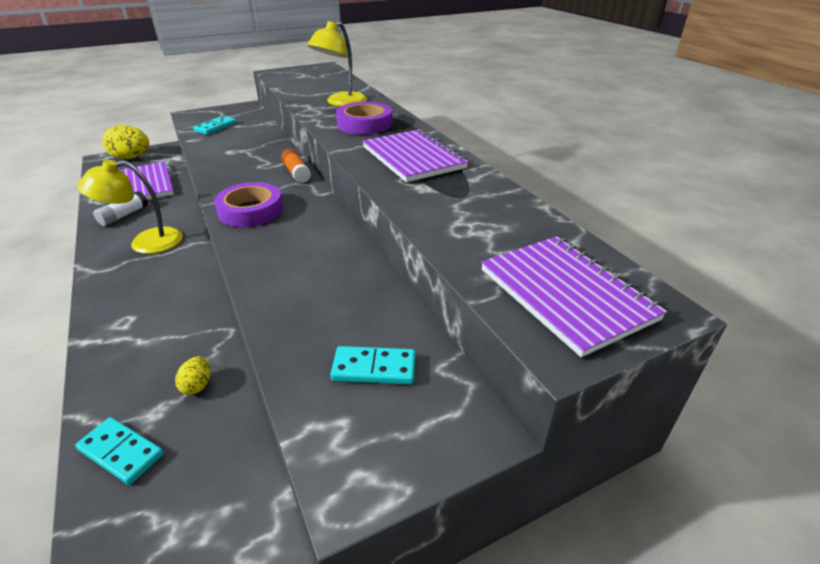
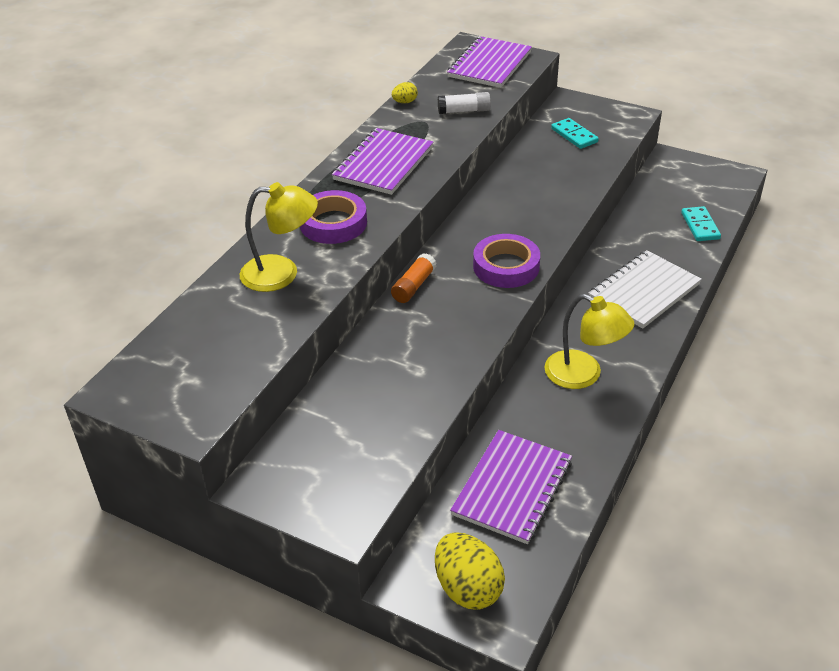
camera: 125 degrees left, 5 degrees up
(124, 215) = (573, 436): white glue stick -> white glue stick (464, 111)
(141, 323) = (644, 291): none -> white notebook
(197, 385) = (641, 231): yellow egg -> yellow egg (405, 102)
(215, 127) = (365, 446): turquoise domino -> none

